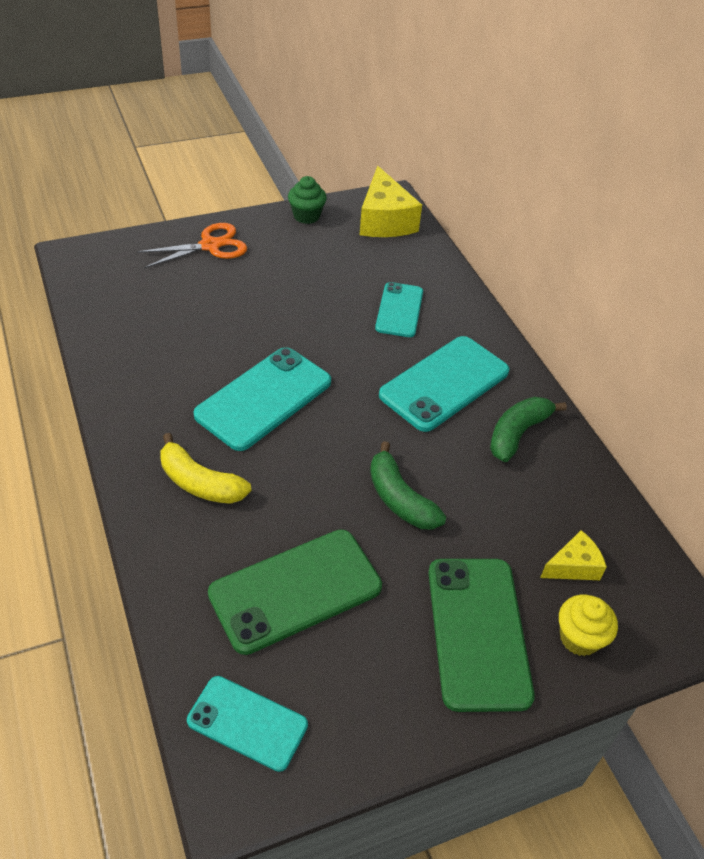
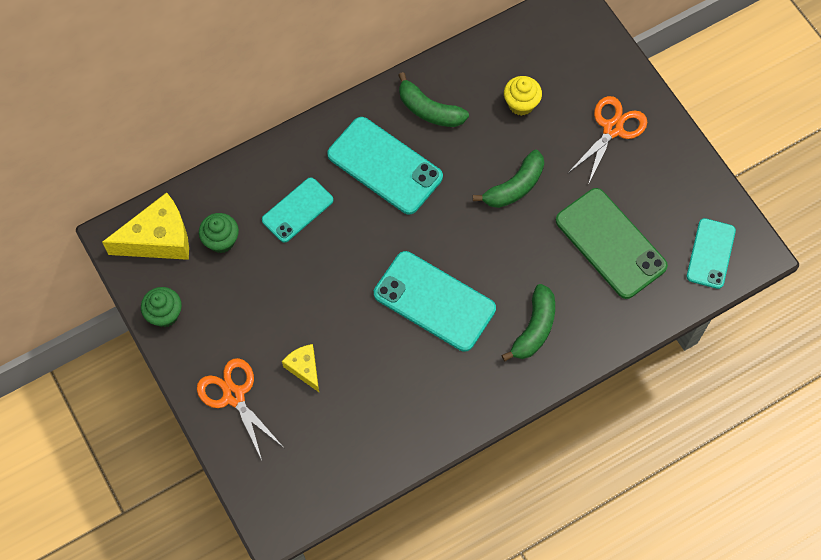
camera: 95 degrees left, 20 degrees up
(200, 483) = (534, 328): yellow banana -> green banana
(374, 256) = (221, 240): none -> green cupcake
(399, 310) = (297, 210): turquoise phone -> turquoise phone turned 45 degrees counterclockwise
(478, 632) = (612, 129): green phone -> orange scissors
(573, 566) = (545, 73): yellow cheese -> yellow cheese (304, 368)
(579, 638) = (601, 70): yellow cupcake -> yellow cupcake (521, 104)

